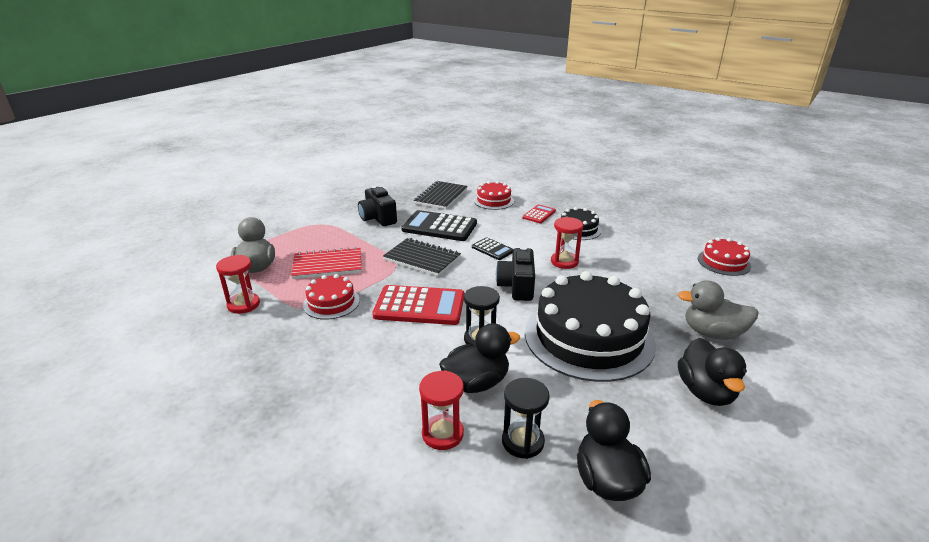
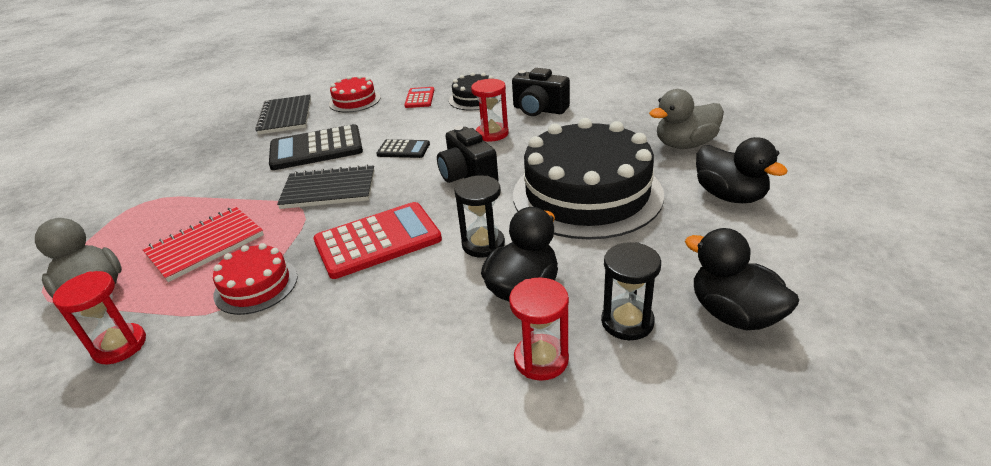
camera: 30 degrees left, 5 degrees up
(378, 218) = (224, 167): black camera -> black camera (539, 110)
(723, 262) = (633, 82): red cake -> none

